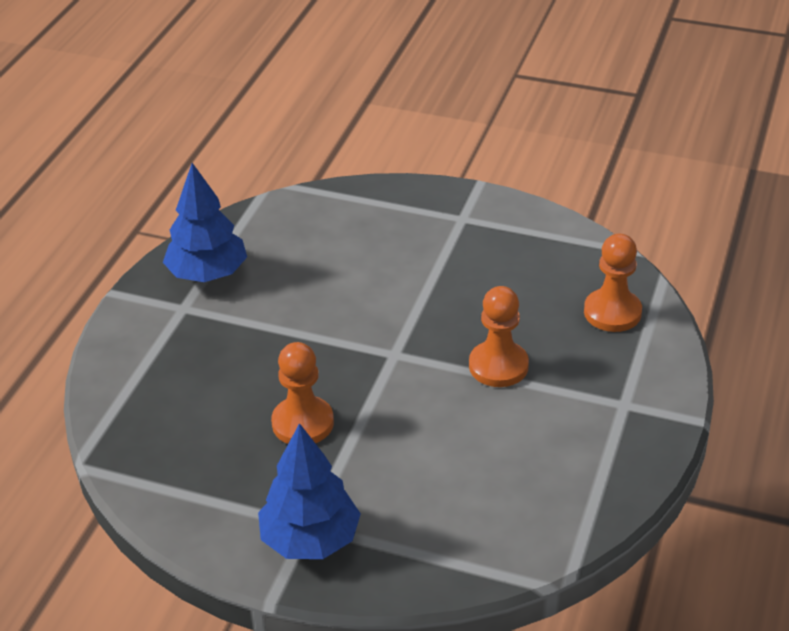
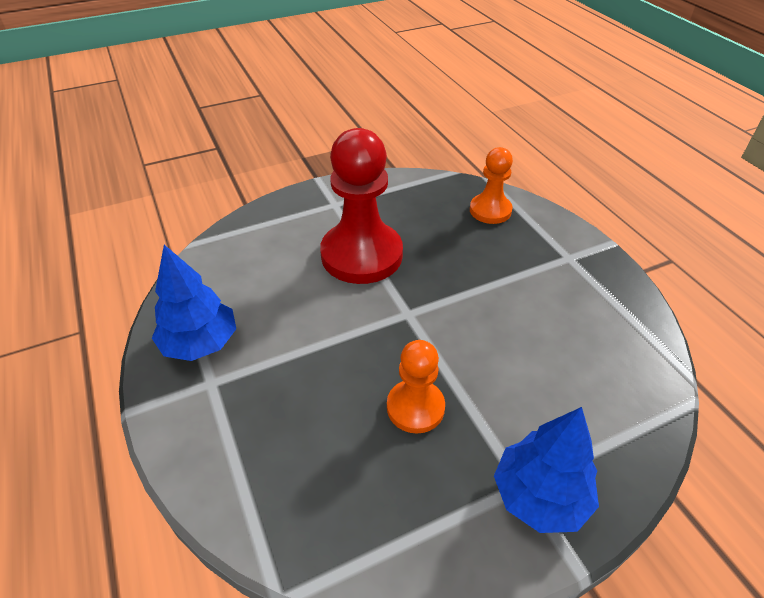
camera: 45 degrees left, 5 degrees up
(422, 280) = (361, 255): none -> red pawn
(498, 366) = (478, 280): orange pawn -> none

